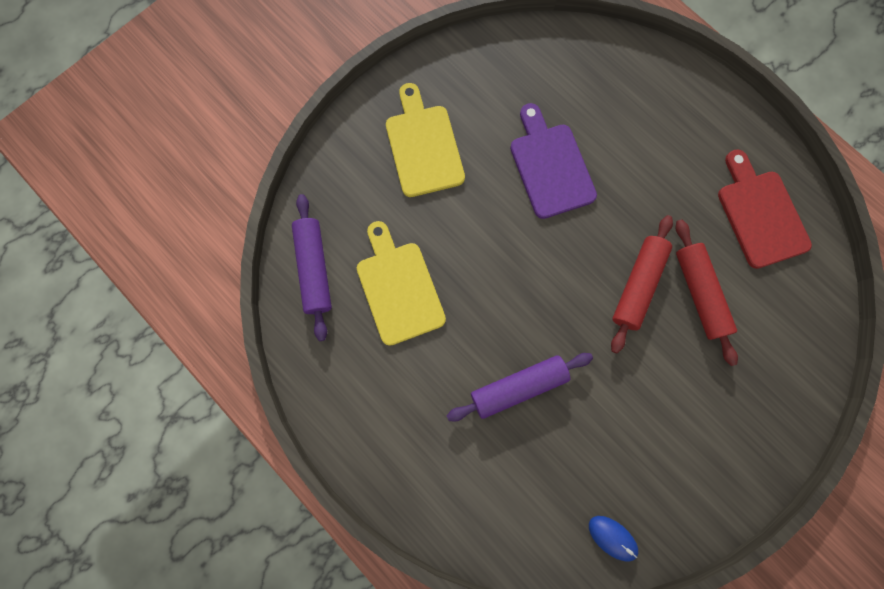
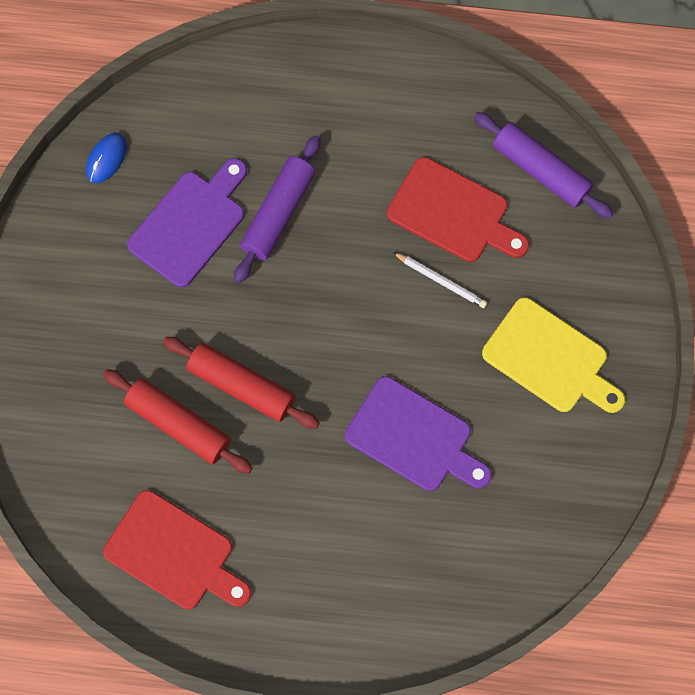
camera: 140 degrees right, 5 degrees down
(398, 288) = (453, 213): yellow cutting board -> red cutting board
(447, 249) = (441, 281): none -> white pencil
(587, 431) = (190, 224): none -> purple cutting board
(612, 537) = (106, 159): blue mouse -> blue mouse turned 60 degrees counterclockwise
(637, 285) = (241, 386): red rolling pin -> red rolling pin turned 45 degrees counterclockwise

